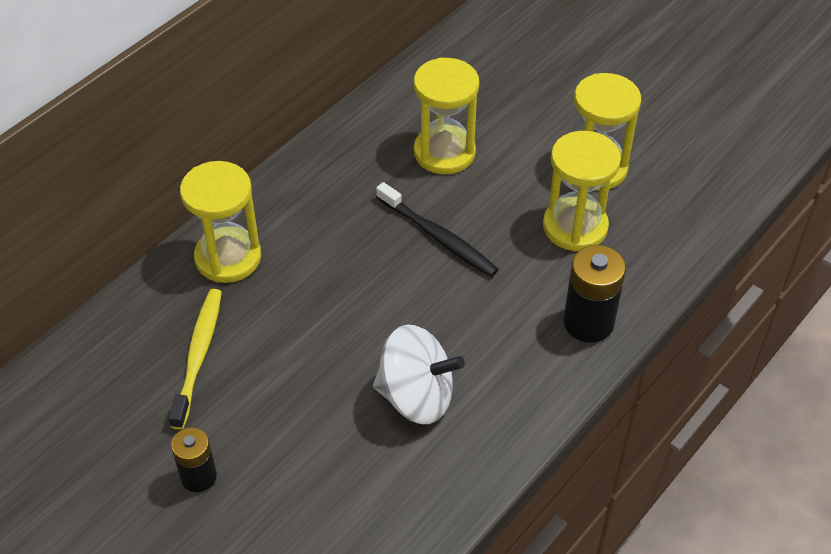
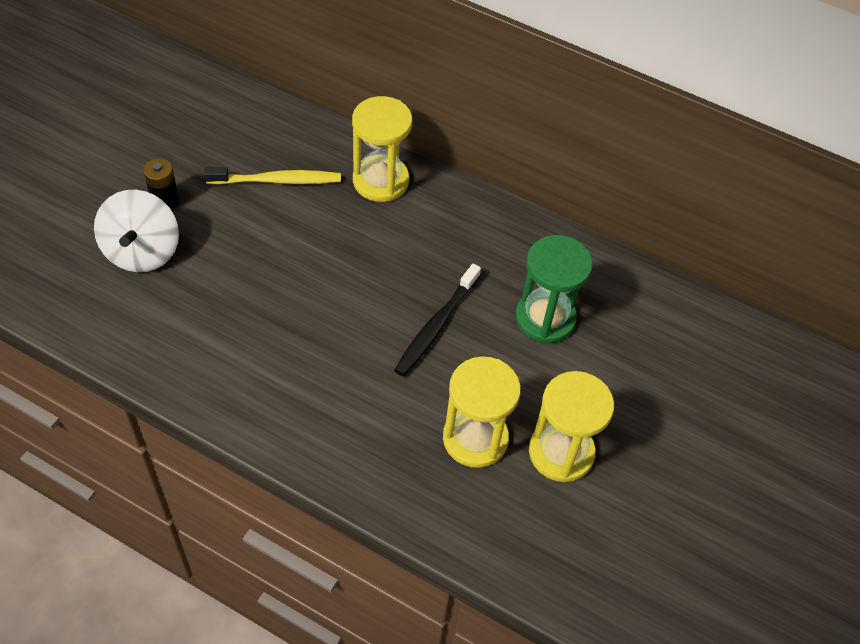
camera: 75 degrees right, 5 degrees up
(416, 396) = (254, 331): white spinning top -> white spinning top (142, 251)
(444, 152) = (545, 318): yellow hourglass -> green hourglass
(588, 322) = (356, 458): black battery -> none

